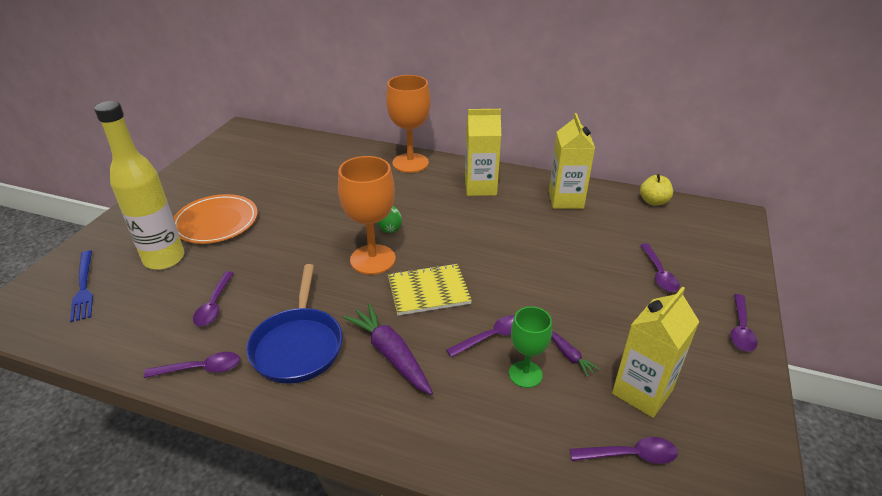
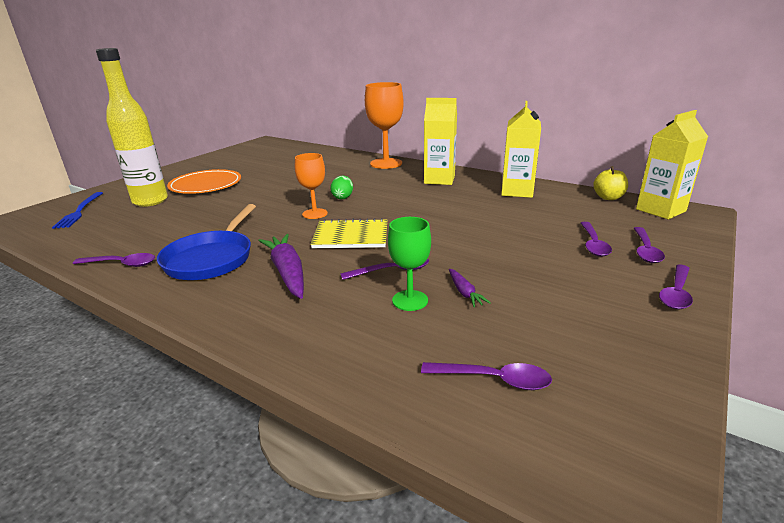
camera: 15 degrees right, 10 degrees down
(214, 305) = (165, 229): purple spoon -> purple spoon (645, 250)
(373, 259) = (315, 214): orange goblet -> orange goblet, size x0.60
(642, 392) = (533, 329): yellow carton -> yellow carton (660, 210)

